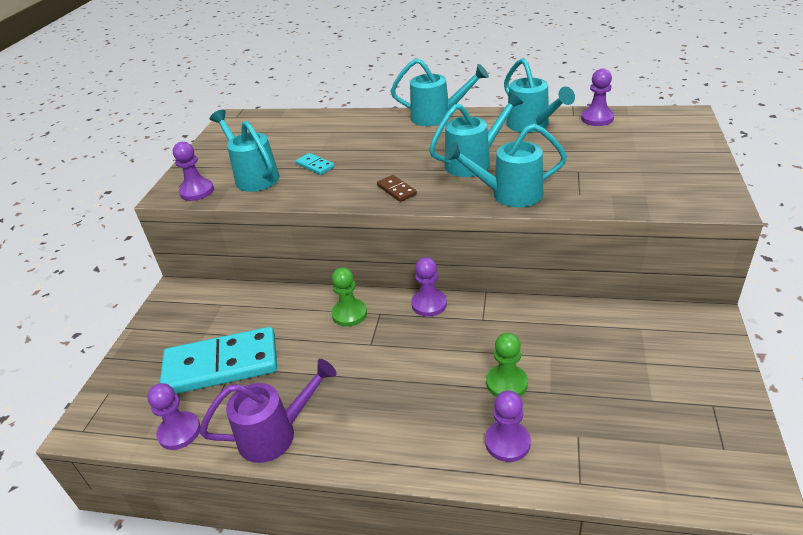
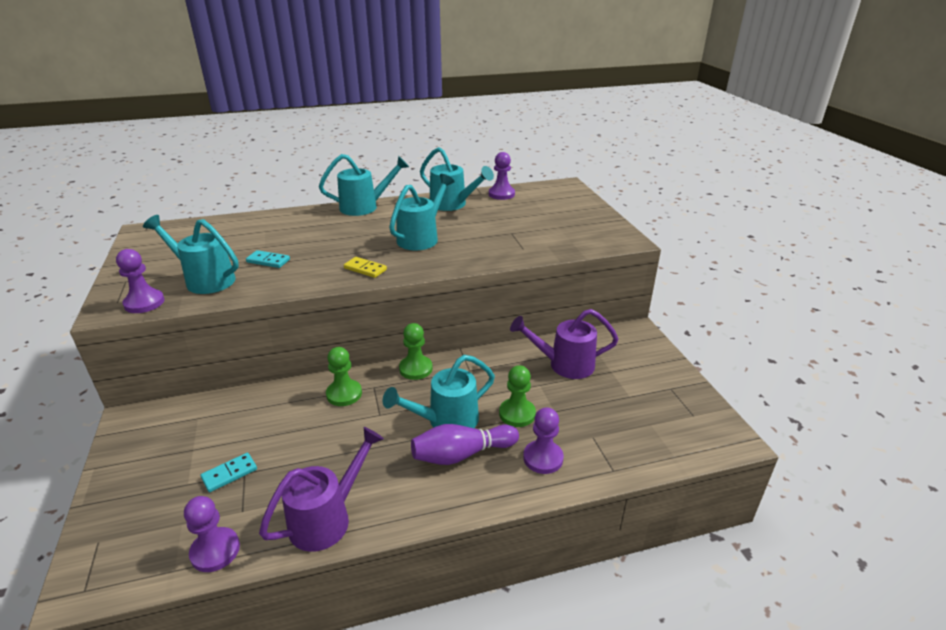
camera: 30 degrees left, 5 degrees down
(221, 365) = (229, 474): turquoise domino -> turquoise domino, size x0.40
(396, 190) = (365, 269): brown domino -> yellow domino
(426, 410) = (462, 454): none -> purple bowling pin
(429, 304) = (416, 369): purple pawn -> green pawn
(509, 194) = (468, 257): turquoise watering can -> turquoise watering can (446, 421)
(593, 340) = (564, 365): none -> purple watering can

